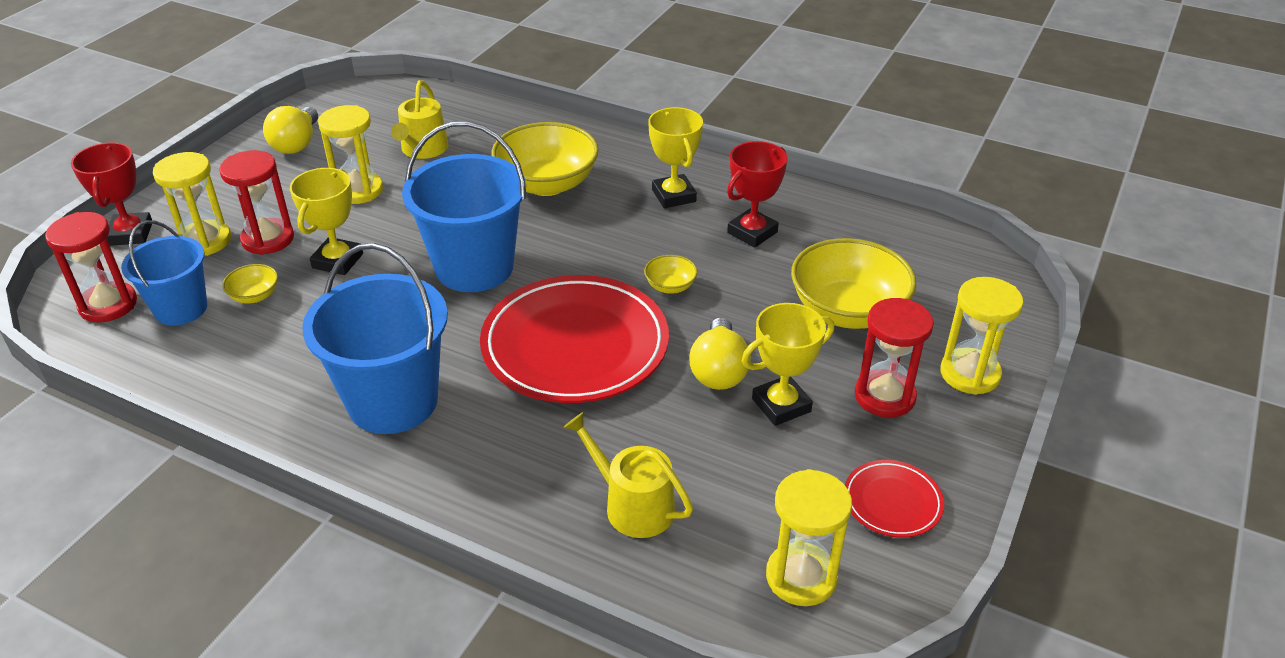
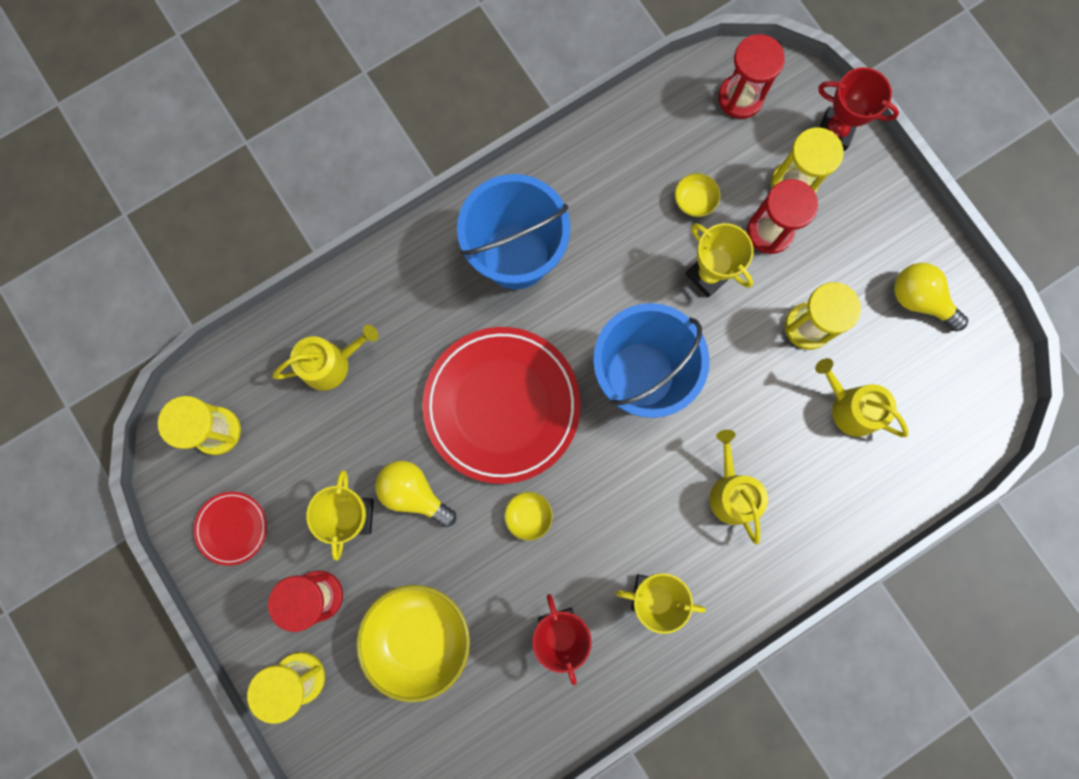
camera: 120 degrees right, 40 degrees up
(181, 309) = (707, 146): blue bucket -> none
(547, 184) = (731, 492): yellow bowl -> yellow watering can

